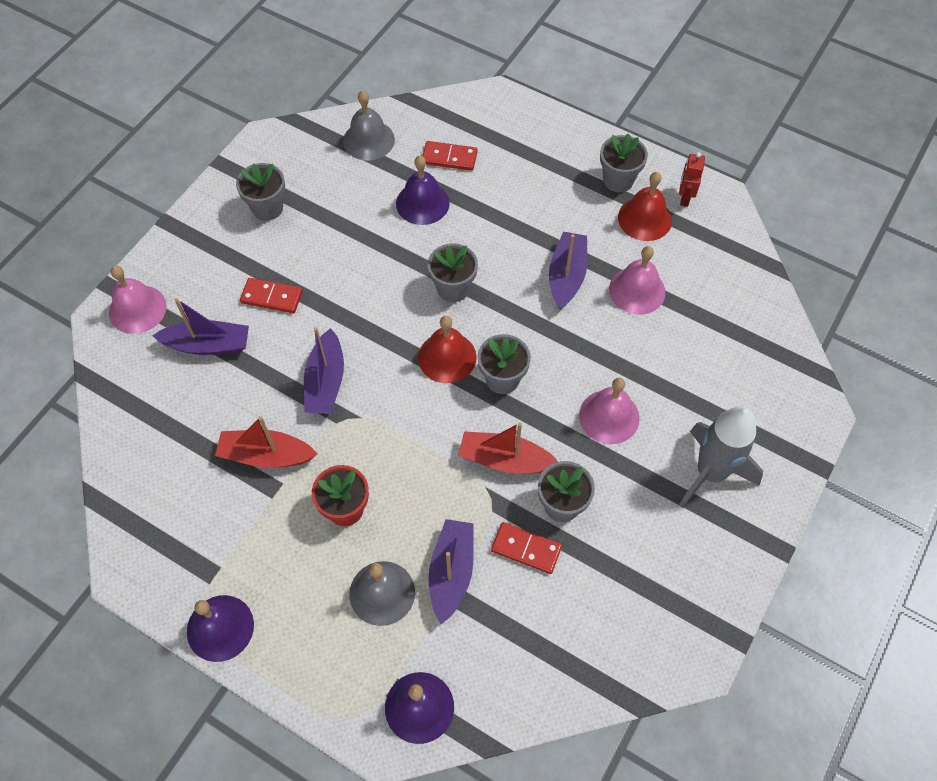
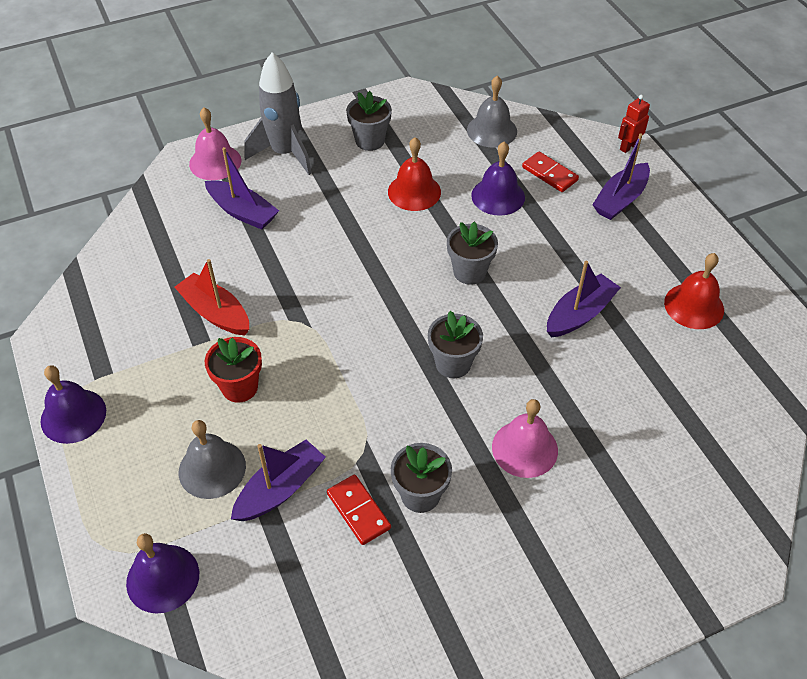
camera: 35 degrees right, 10 degrees down
(272, 297) = (318, 204): red domino -> none
(325, 382) = (306, 285): purple boat -> purple boat (620, 199)
(447, 357) = (420, 321): red bell -> red bell (414, 192)
(505, 460) = (401, 428): red boat -> none
(618, 180) = (693, 263): grey flower pot -> none
(637, 290) = (638, 360): pink bell -> none
(684, 198) = (749, 308): red robot -> red robot (628, 147)
(710, 473) = (584, 555): grey rocket -> grey rocket (285, 153)

